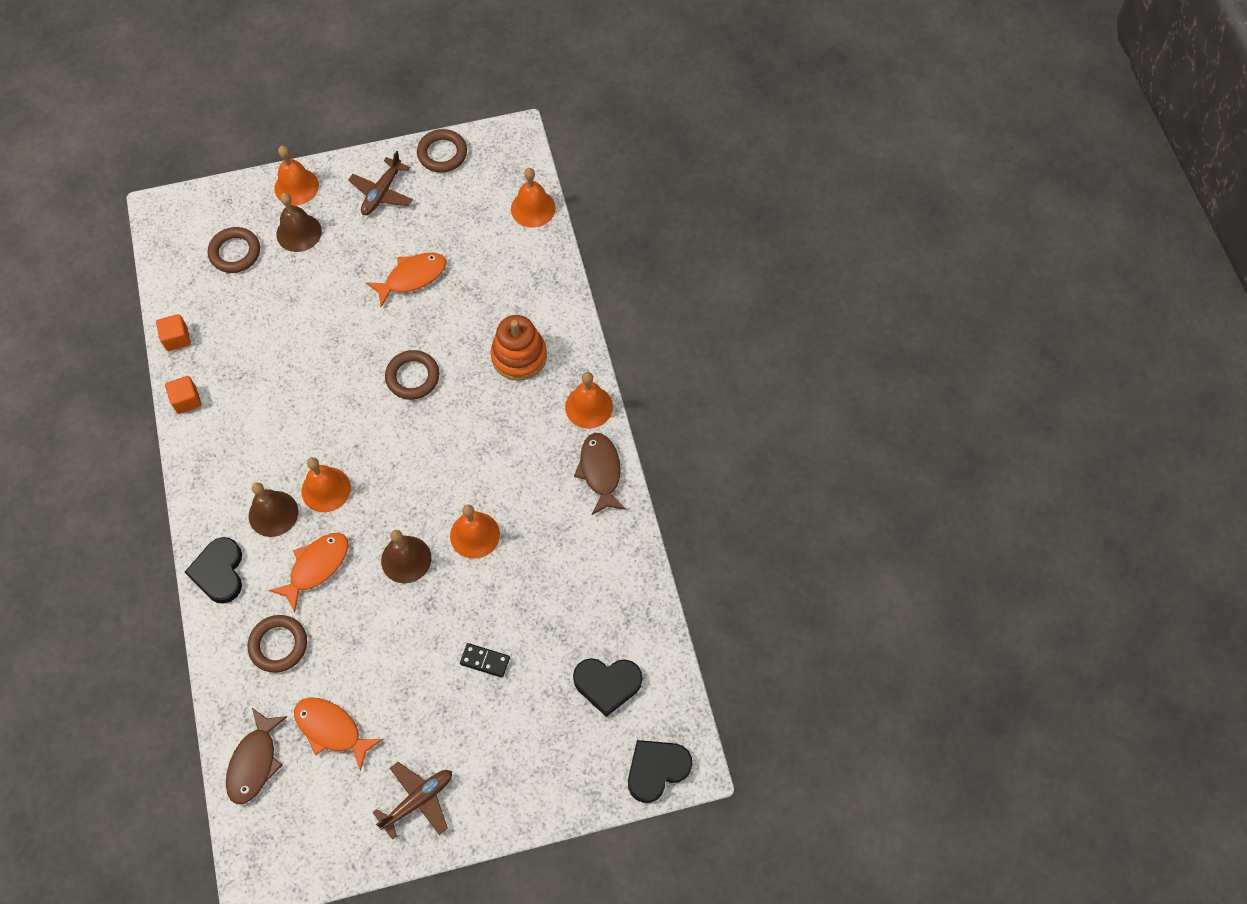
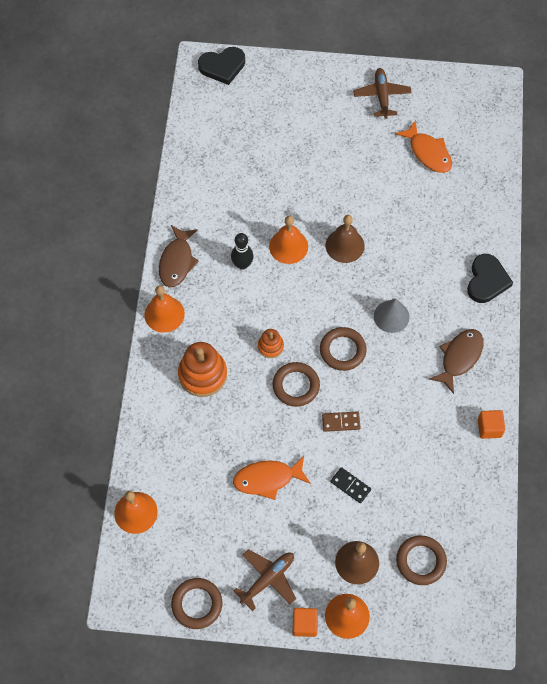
camera: 160 degrees left, 0 degrees up
(177, 338) = (489, 489): orange cube -> orange cube (304, 624)
(254, 762) = (485, 149): brown fish -> brown fish (459, 357)
(273, 513) = (436, 311): brown bell -> none
(278, 645) = (453, 216): brown ring -> brown ring (342, 350)
(316, 567) = (413, 261): orange fish -> none
(326, 489) = (391, 316): orange bell -> grey cone
(352, 355) = (341, 422): none -> brown domino
(418, 800) = (381, 96): brown plane -> brown plane turned 105 degrees clockwise
(455, 410) = (270, 346): none -> orange stacking toy
(485, 661) = (310, 162): black domino -> black domino (350, 486)
(522, 493) = (242, 264): none -> black bowling pin
(607, 684) = (233, 122): black heart -> none

